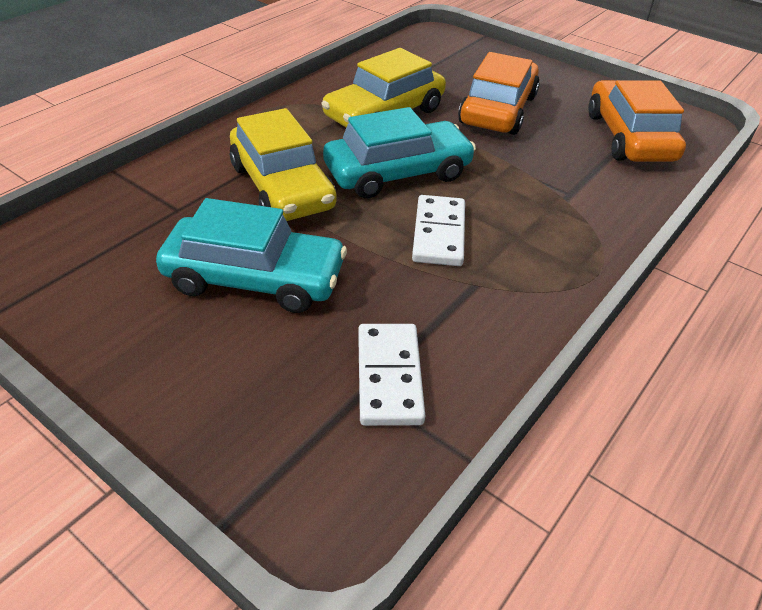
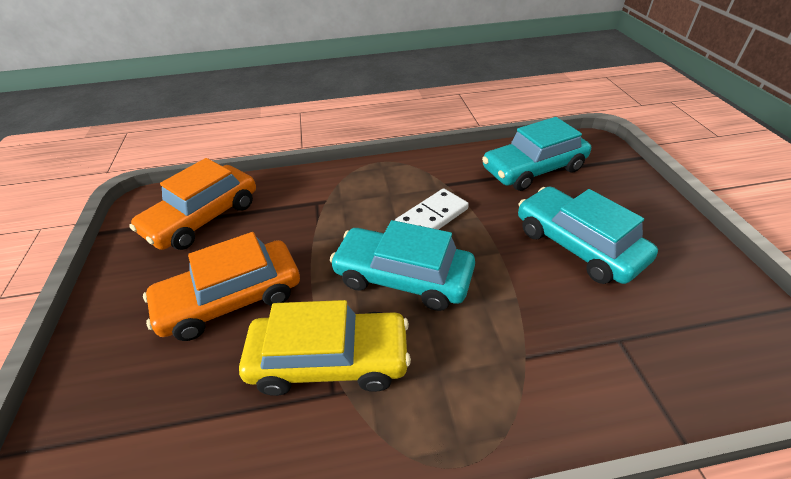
camera: 135 degrees left, 0 degrees up
(282, 187) = (510, 315): yellow car -> none
(389, 376) = (533, 169): white domino -> turquoise car

